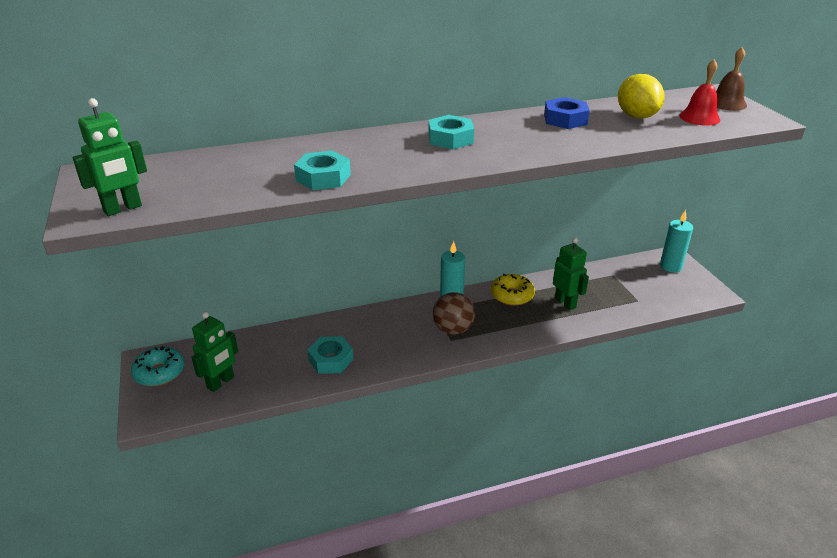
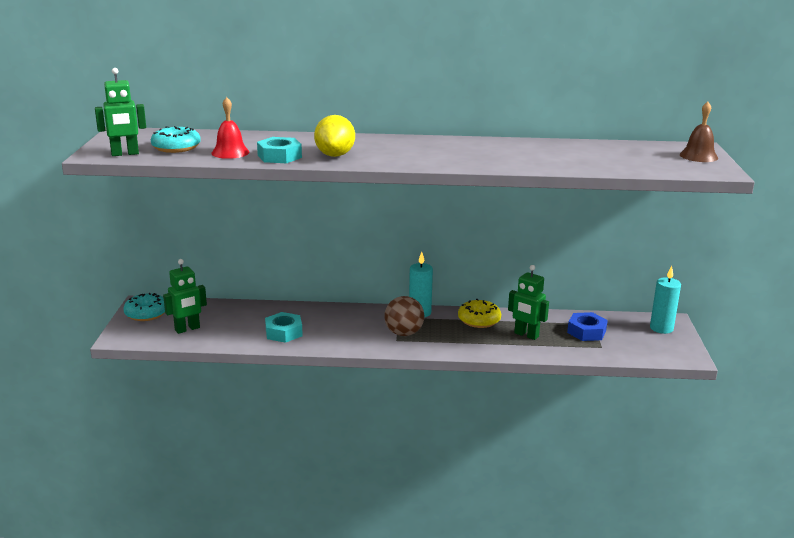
camera: 20 degrees right, 10 degrees down
(183, 185) = (176, 147): none -> turquoise donut
(450, 139) = (407, 147): turquoise nut -> none
(565, 119) = (523, 148): blue nut -> blue nut (586, 332)
(565, 303) = (526, 335): green robot -> green robot turned 135 degrees clockwise
(636, 116) = (593, 154): yellow lemon -> yellow lemon (335, 155)
(699, 117) = (654, 162): red bell -> red bell (230, 152)

